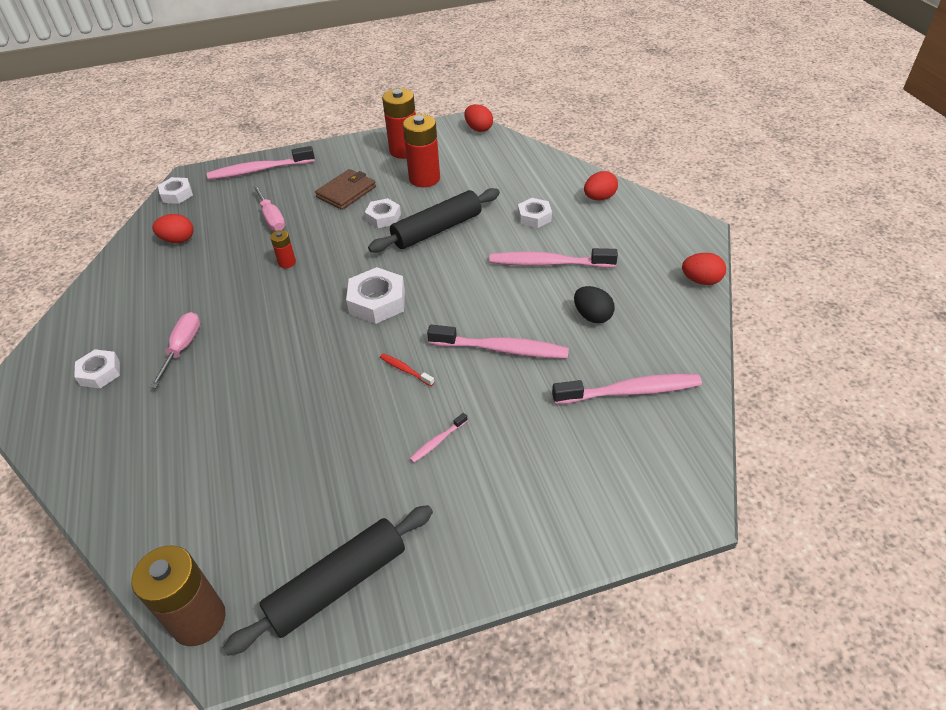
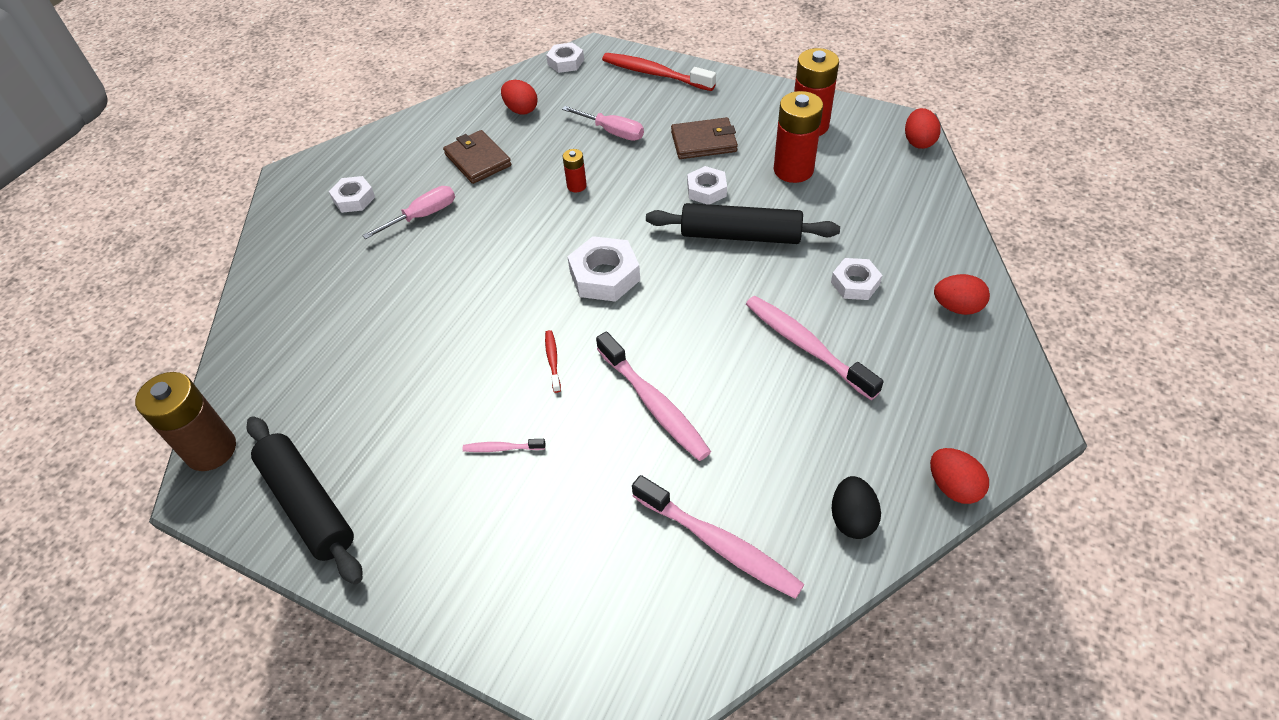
camera: 45 degrees right, 5 degrees up
(183, 289) = (478, 160): none -> brown wallet
(259, 170) = (654, 74): pink toothbrush -> red toothbrush
(271, 218) = (612, 132): pink screwdriver -> pink screwdriver turned 75 degrees counterclockwise
(338, 584) = (308, 504): black rolling pin -> black rolling pin turned 45 degrees clockwise
(592, 316) = (780, 436): black egg -> black egg (852, 518)

